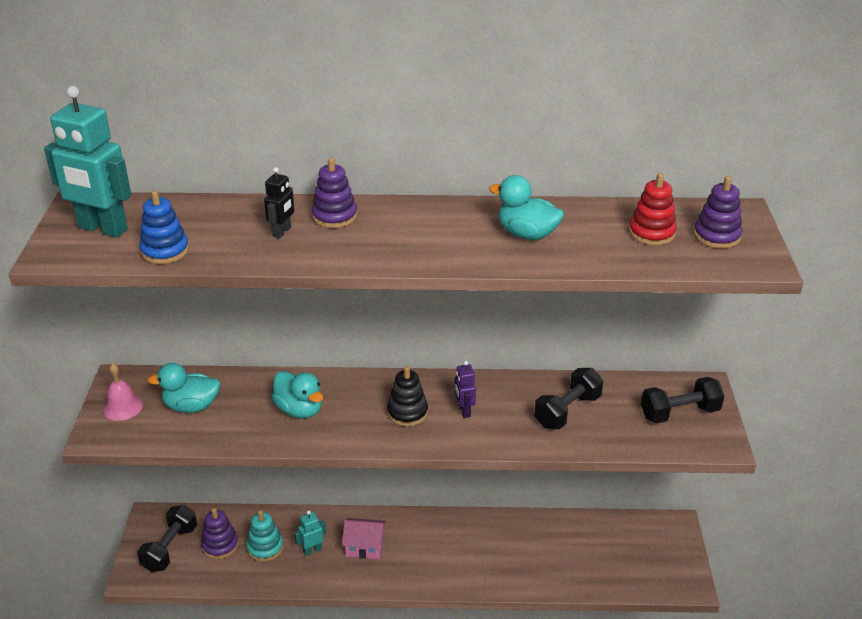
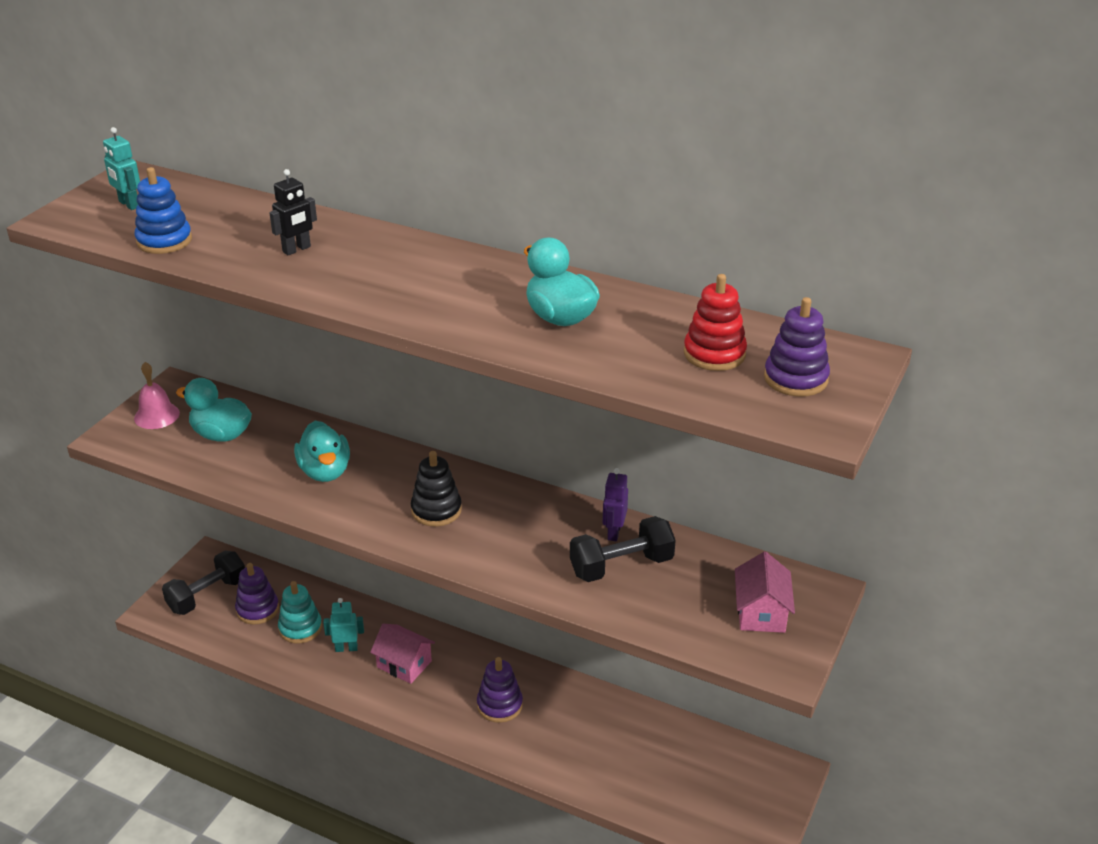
camera: 25 degrees right, 0 degrees up
(102, 229) = (129, 204): turquoise robot -> turquoise robot, size x0.48
(334, 216) = (367, 246): purple stacking toy -> purple stacking toy (499, 705)
(464, 411) = (501, 528): purple robot -> purple robot (613, 532)
(679, 413) = (761, 612): black dumbbell -> pink house

